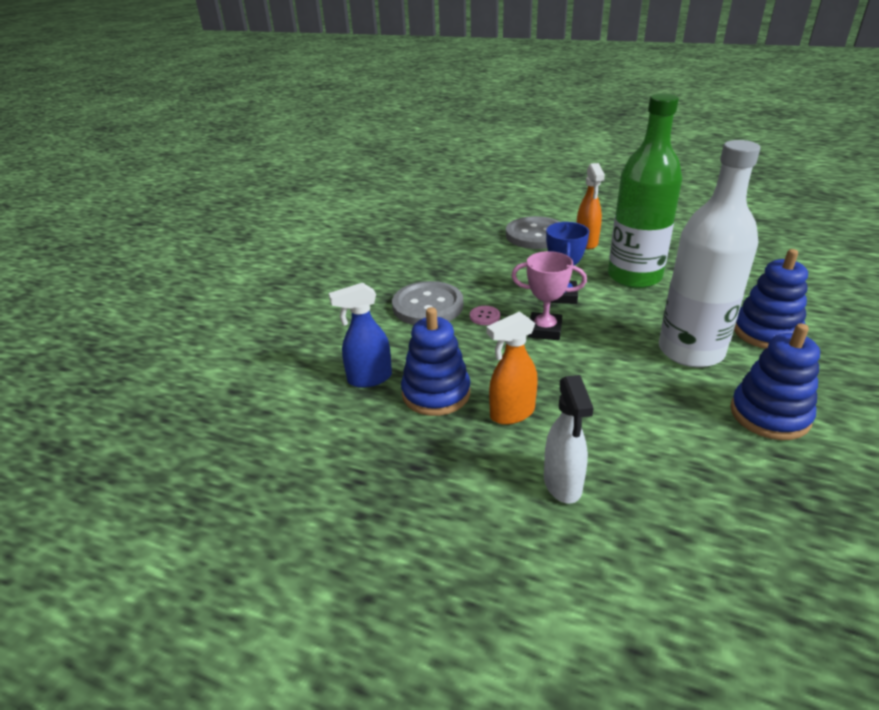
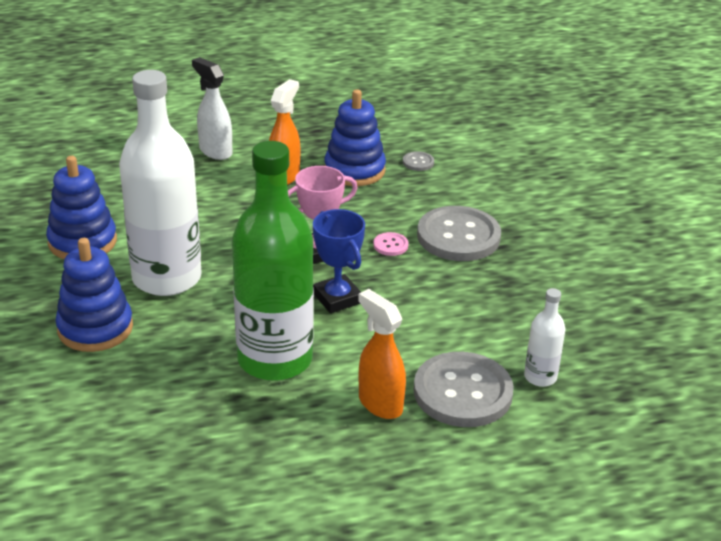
camera: 140 degrees right, 0 degrees up
(369, 378) = (418, 162): blue spray bottle -> grey button
(486, 229) = (540, 377): none -> white bottle

